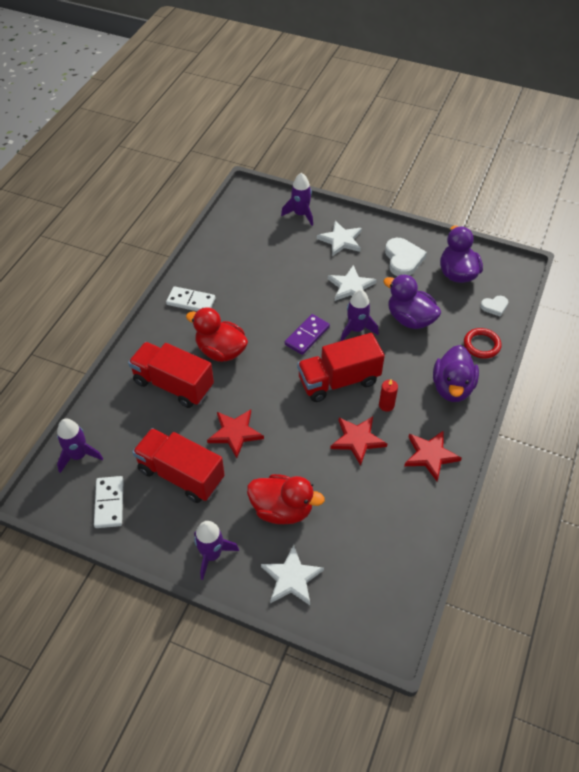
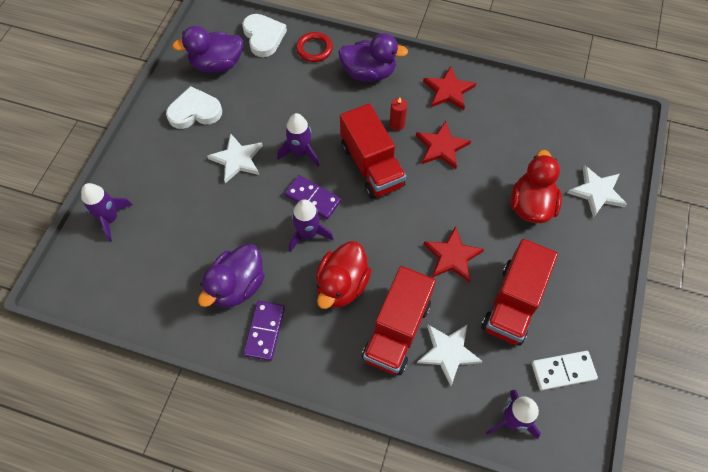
camera: 95 degrees left, 10 degrees up
(191, 301) = (264, 331): white domino -> purple domino
(212, 555) = (593, 260): purple rocket -> purple rocket (308, 234)
(341, 240) = (160, 172): white star -> white star (448, 352)
(410, 319) = (283, 105): purple duck -> purple duck (237, 286)
(494, 306) = (263, 37): white heart -> white heart, size x1.79

